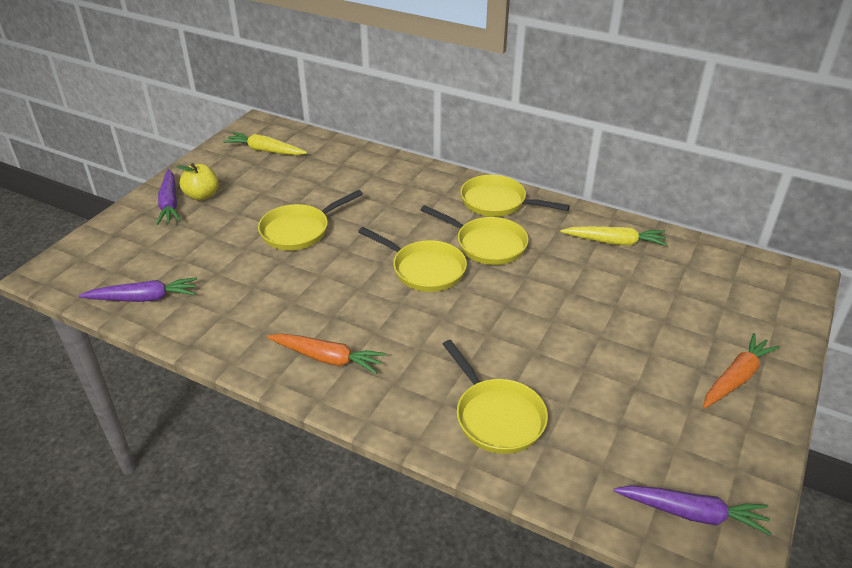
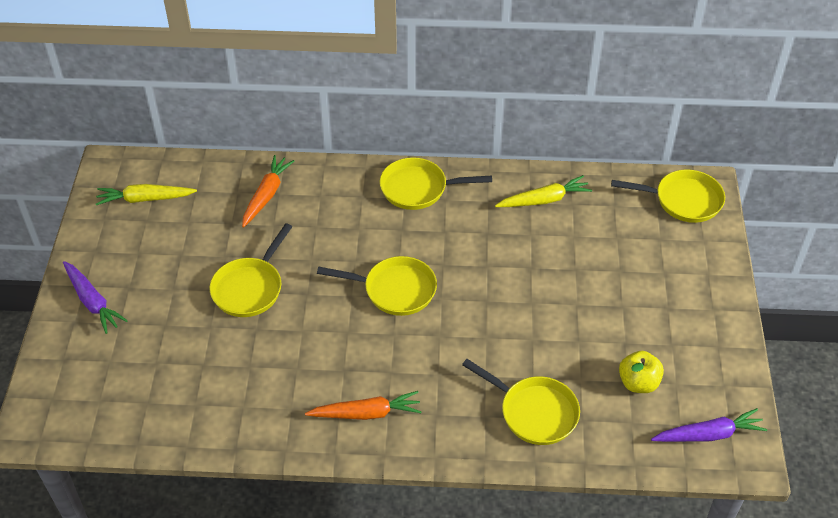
camera: 25 degrees left, 10 degrees up
(144, 298) = (153, 418): purple carrot -> none
(202, 195) = (120, 280): yellow apple -> yellow apple (638, 383)
(487, 244) = (435, 242): yellow pan -> yellow pan (683, 200)
(736, 378) = (695, 305): orange carrot -> orange carrot (266, 195)

